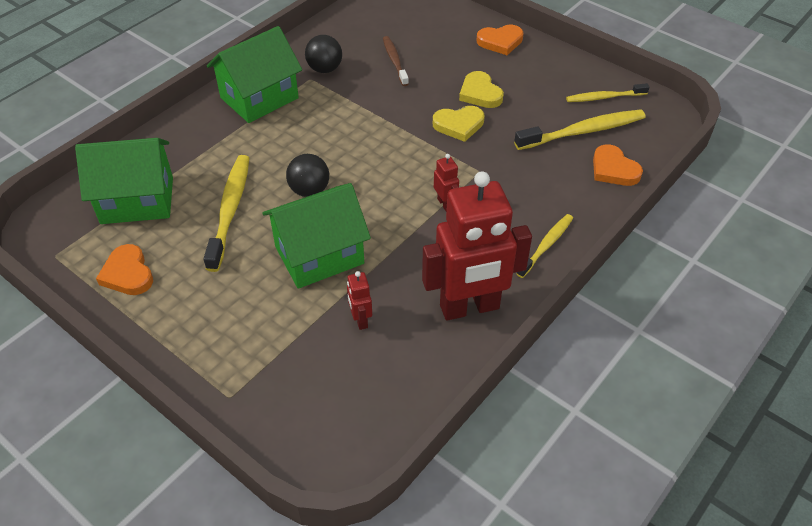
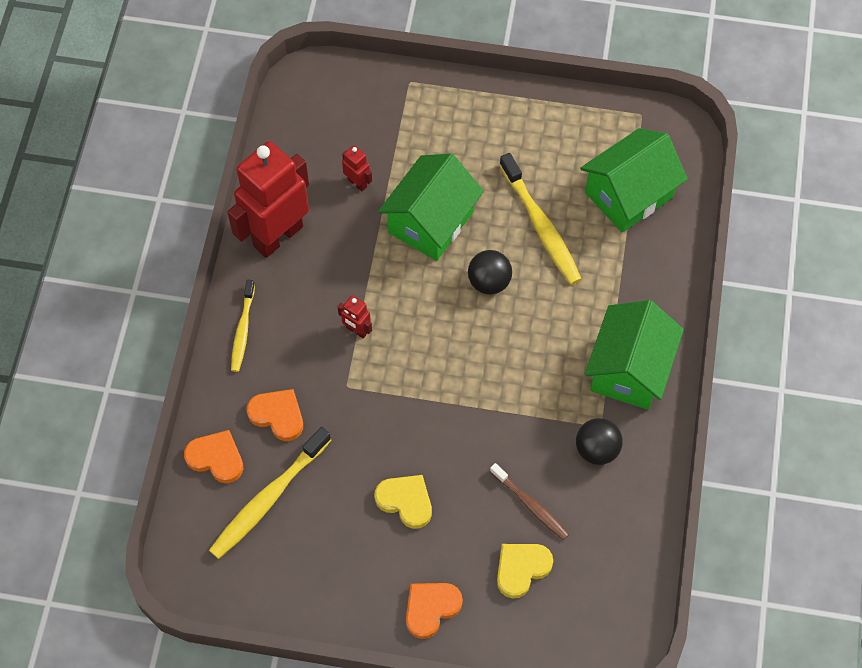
camera: 150 degrees right, 15 degrees up
(128, 274) = (569, 129): orange heart -> orange heart (278, 415)
(459, 125) = (401, 440): yellow heart -> yellow heart (521, 569)
(604, 97) = (266, 568): yellow toothbrush -> none

